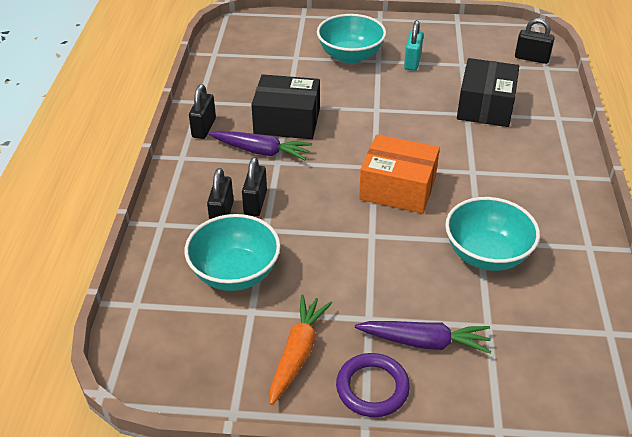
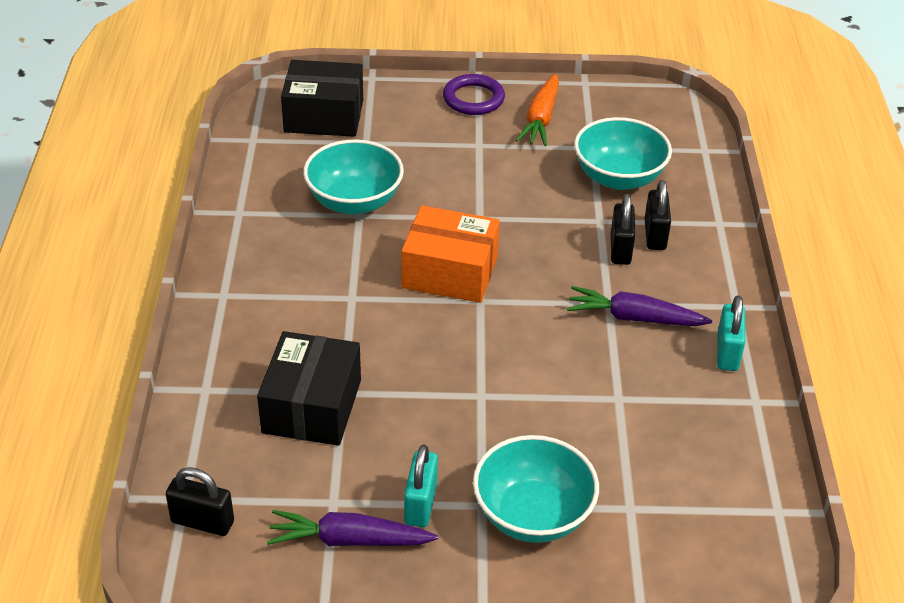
camera: 175 degrees right, 0 degrees up
(204, 128) = (727, 352): black padlock -> turquoise padlock
(287, 121) = (611, 368): black box -> black box (324, 116)
(424, 342) = (427, 129): purple carrot -> purple carrot (349, 540)

